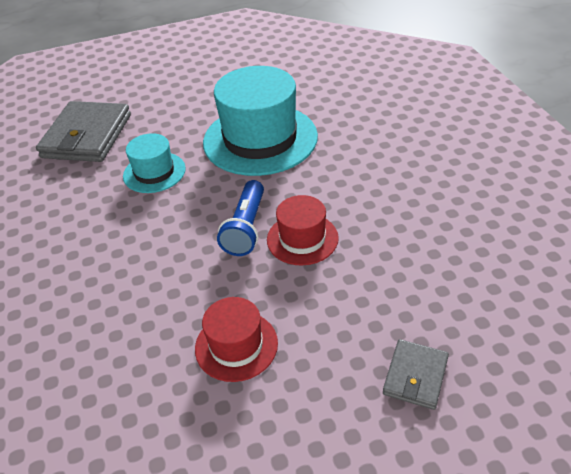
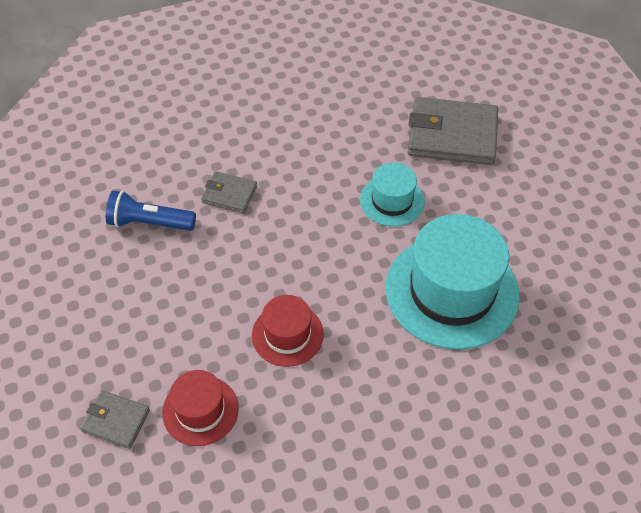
camera: 85 degrees right, 10 degrees up
(111, 296) = (229, 194): none -> grey wallet
(236, 345) = (166, 287): red hat -> red hat (200, 410)
(246, 228) = (305, 286): blue flashlight -> blue flashlight (149, 223)

